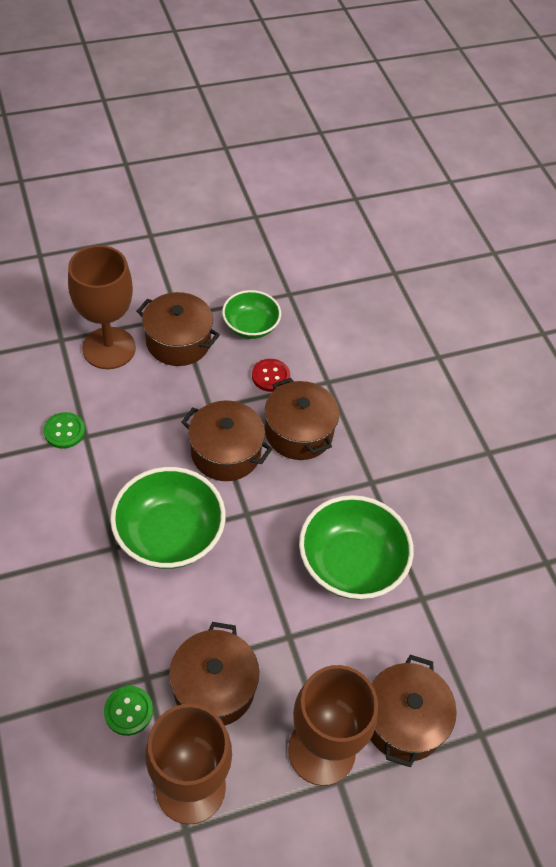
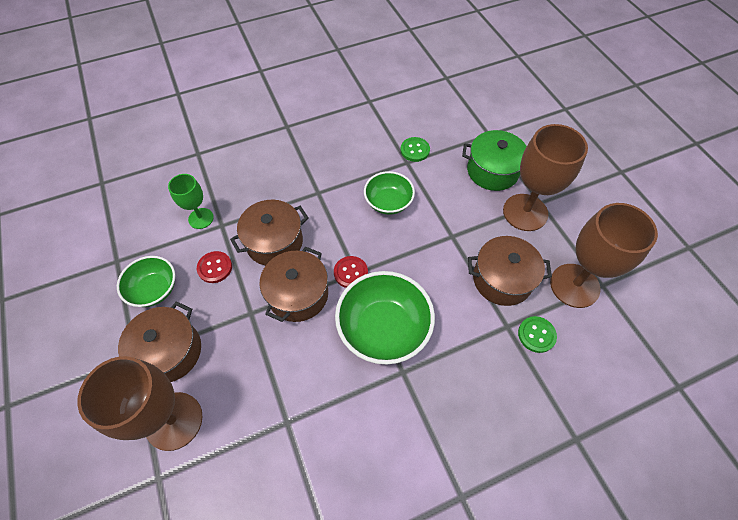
camera: 90 degrees left, 5 degrees up
(64, 431) = (282, 445): green button -> green button (415, 150)
(247, 508) = (350, 272): none -> red button
(338, 362) = (201, 218): none -> green goblet
(351, 564) = (388, 202): green bowl -> green bowl, size x0.61
(403, 720) = (492, 171): brown pot -> green pot

